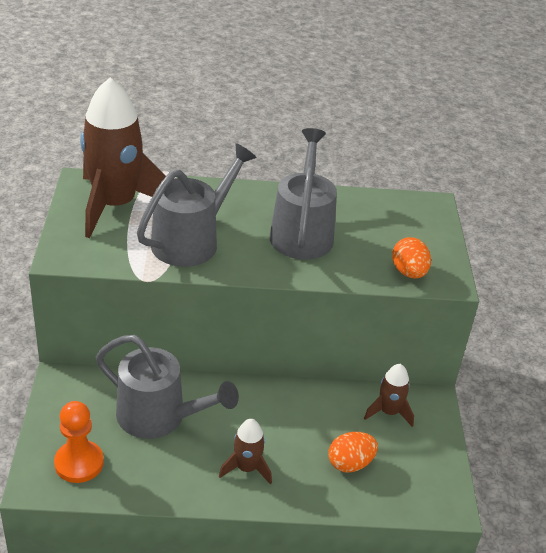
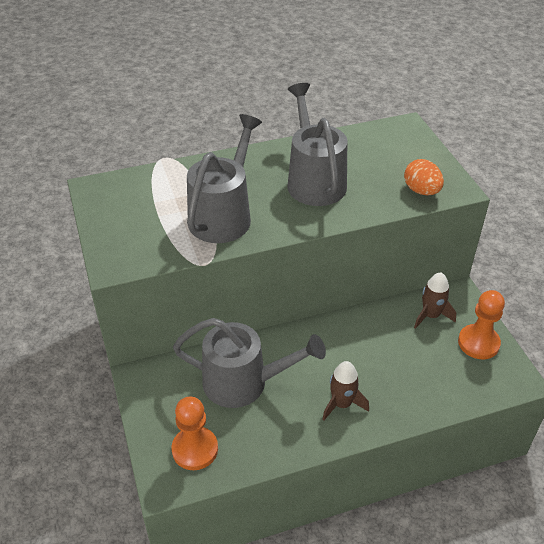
camera: 15 degrees left, 5 degrees up
(115, 205) = (136, 202): brown rocket -> none
(350, 463) = (423, 370): orange egg -> none
(425, 455) = (478, 343): none -> orange pawn

